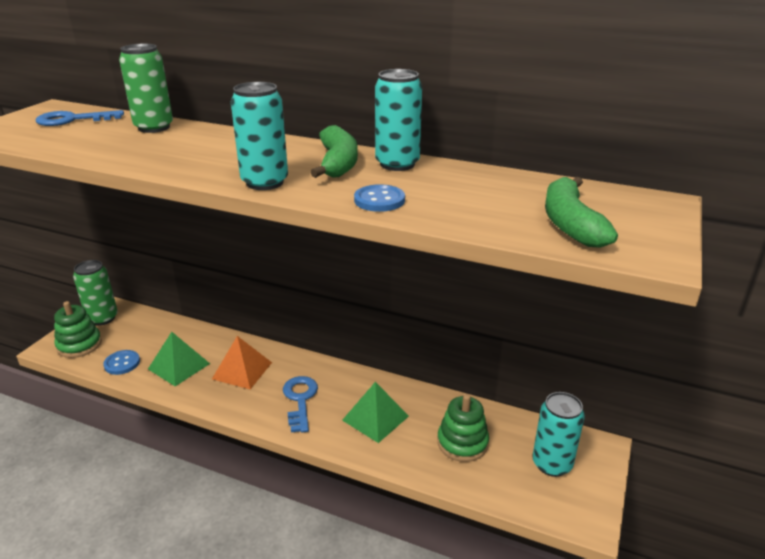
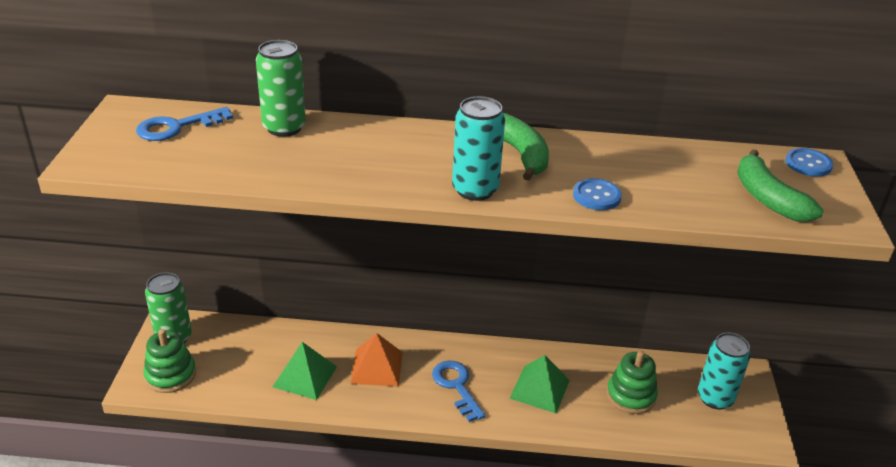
camera: 20 degrees left, 5 degrees up
(122, 363) = (238, 386): blue button -> blue button (808, 164)
(397, 164) = (575, 148): turquoise can -> none

